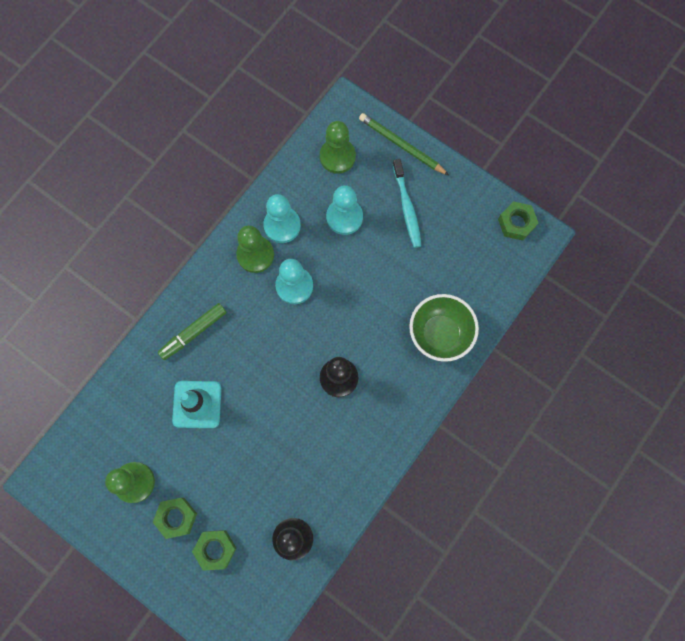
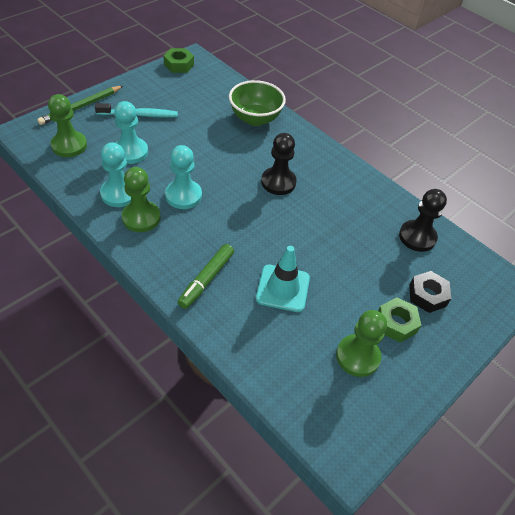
camera: 85 degrees left, 25 degrees down
(193, 333) = (206, 279): green marker -> green marker turned 60 degrees clockwise
(215, 549) = (427, 295): green nut -> black nut

